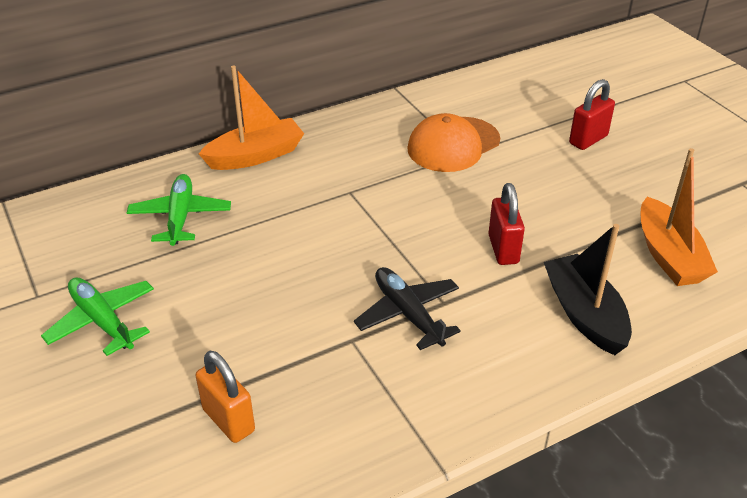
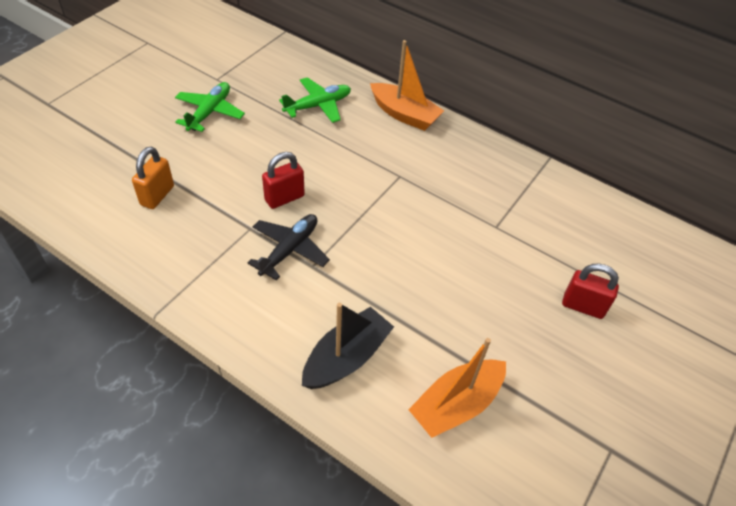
camera: 60 degrees right, 10 degrees up
(453, 145) = (502, 216): orange cap -> none
(503, 249) = (392, 285): red padlock -> red padlock (284, 198)

